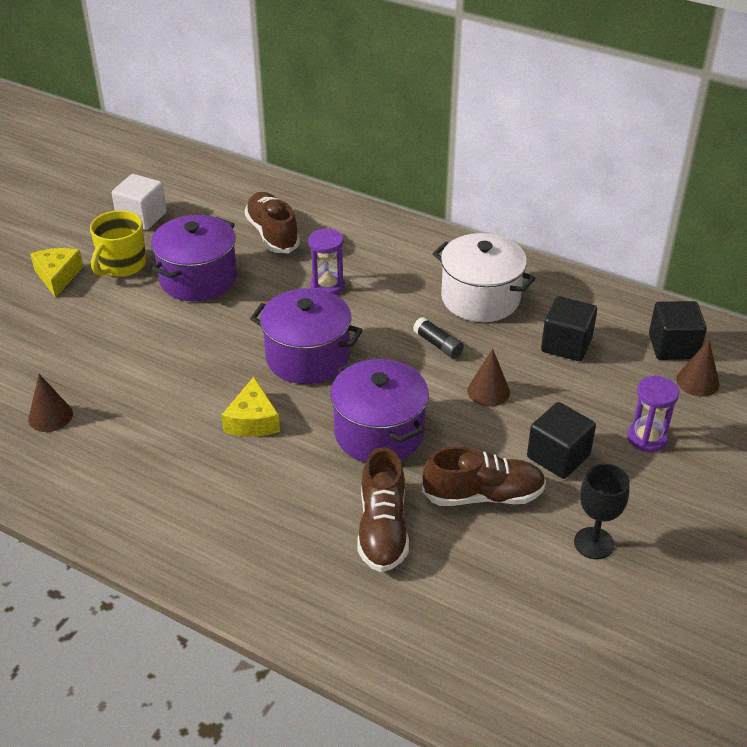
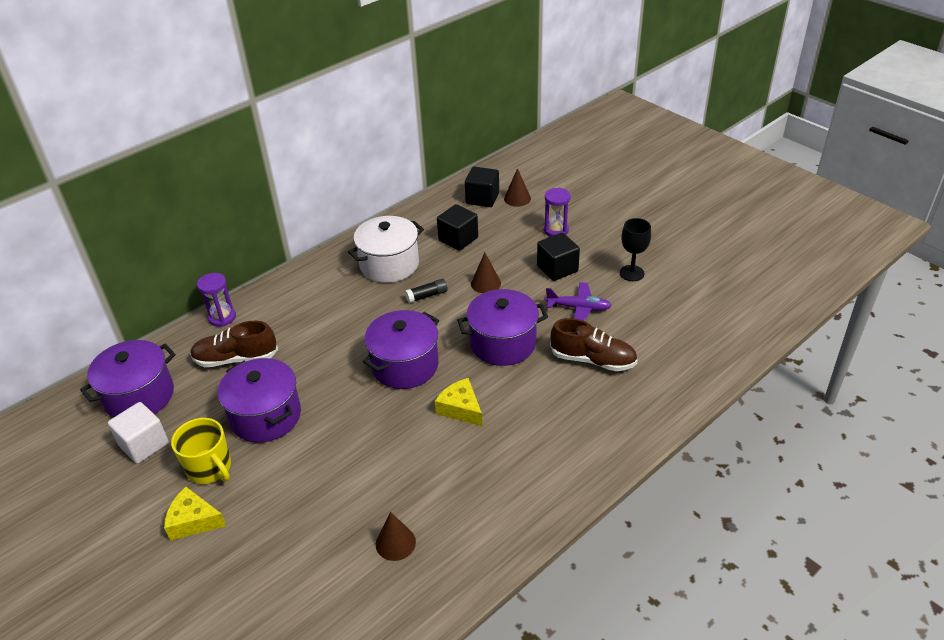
camera: 70 degrees left, 0 degrees up
(201, 193) = (139, 396): none -> purple pot
(252, 420) = (460, 408): yellow cheese -> yellow cheese turned 150 degrees counterclockwise
(327, 286) = (326, 339): purple hourglass -> purple hourglass (222, 317)
(483, 495) = (579, 308): brown shoe -> purple plane

